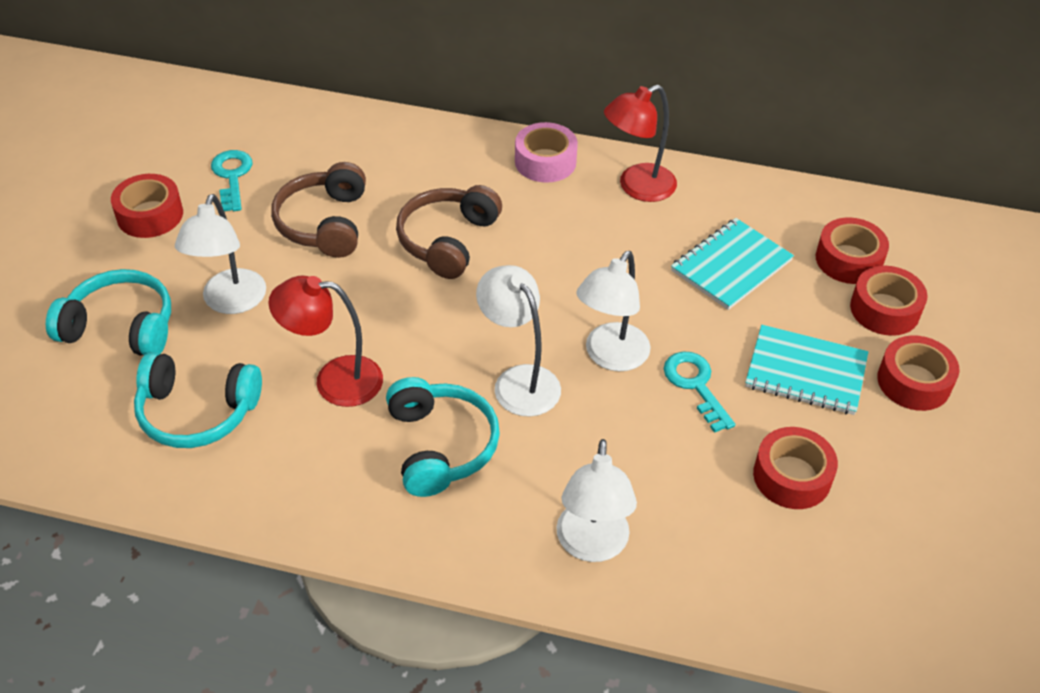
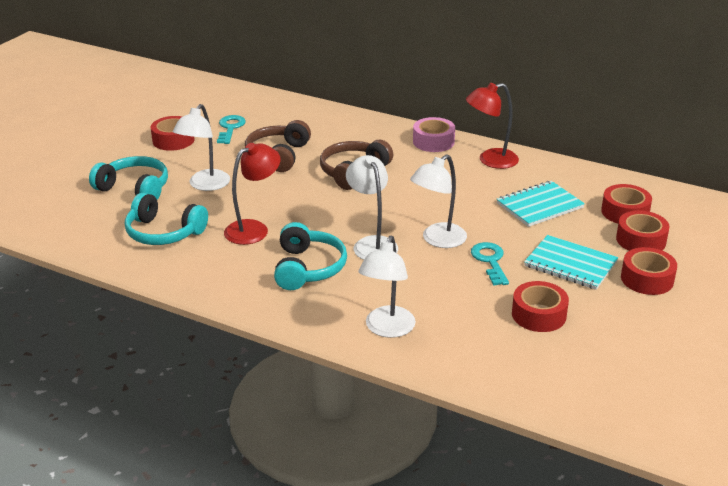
camera: 15 degrees right, 15 degrees down
(334, 380) = (254, 229): red lamp -> red lamp turned 120 degrees clockwise

